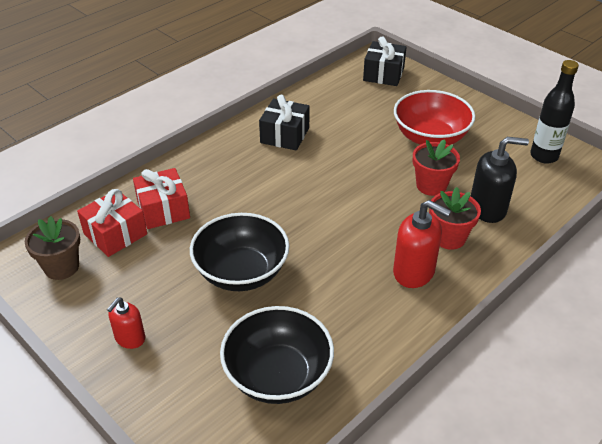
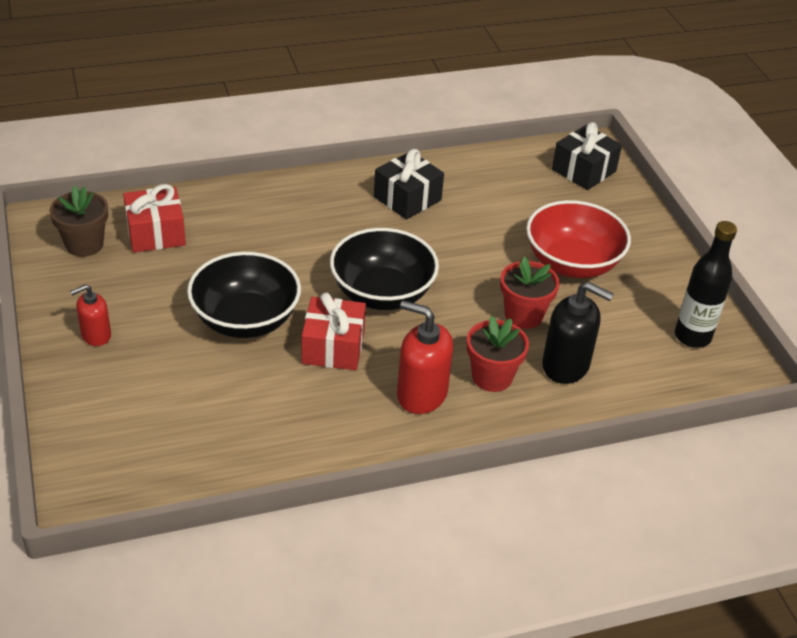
camera: 25 degrees right, 0 degrees up
(163, 209) = (219, 227): red gift -> red gift (333, 347)
(278, 375) = (201, 428): black bowl -> black bowl (382, 293)
(414, 272) = (421, 394): red soap dispenser -> red soap dispenser turned 150 degrees clockwise

